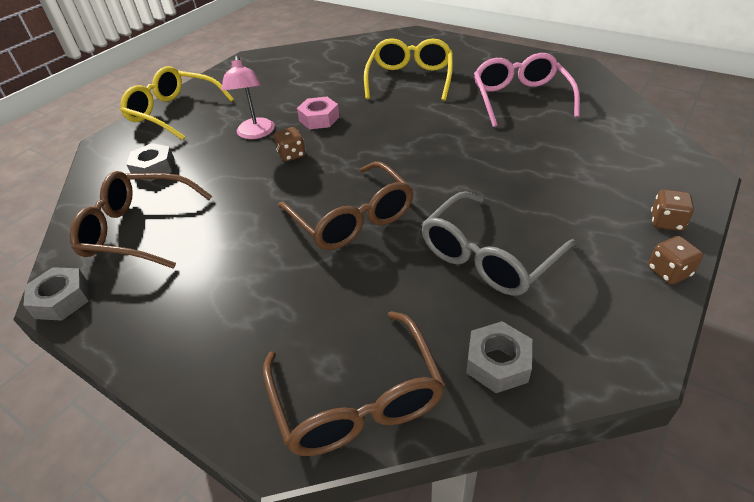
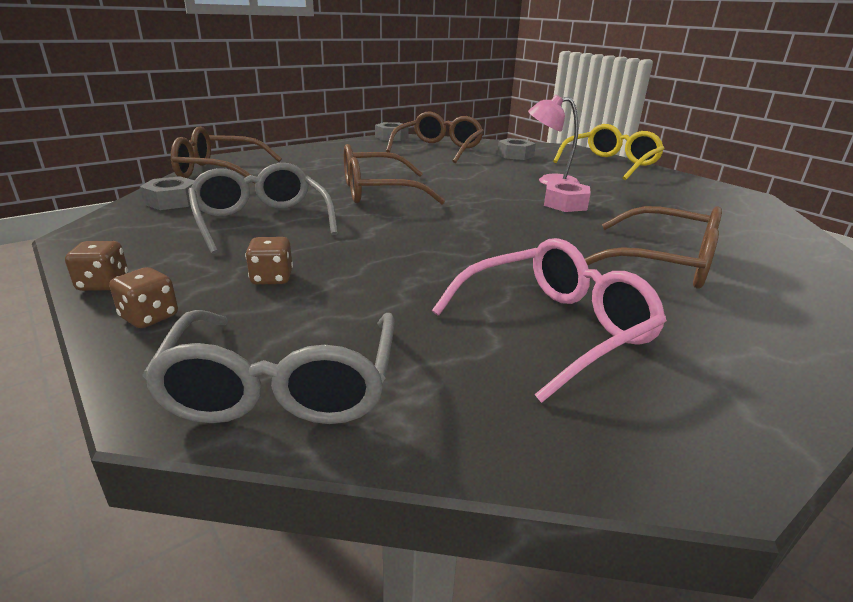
camera: 105 degrees right, 15 degrees down
(291, 155) = (499, 187): brown dice -> brown dice (272, 278)
(410, 79) = (664, 263): yellow glasses -> brown glasses
(520, 98) = (555, 328): pink glasses -> pink glasses turned 45 degrees counterclockwise
(650, 150) = (283, 386): none -> grey glasses

